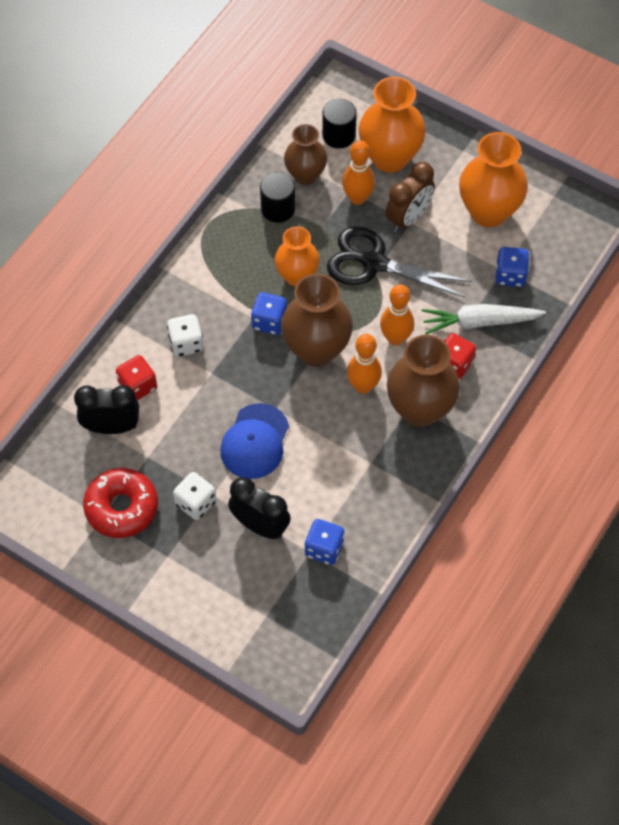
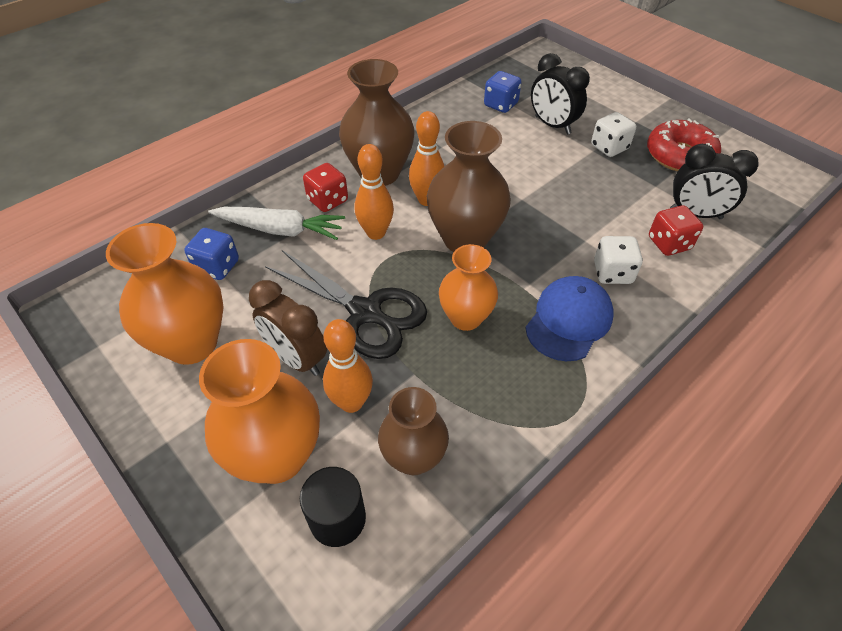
camera: 165 degrees left, 10 degrees down
(255, 441) = (547, 178): blue cap -> blue cap (569, 320)
(269, 322) = (511, 275): blue dice -> none
(278, 209) = (468, 413): black cylinder -> none
(408, 218) = (296, 358): brown clock -> brown clock turned 105 degrees counterclockwise

